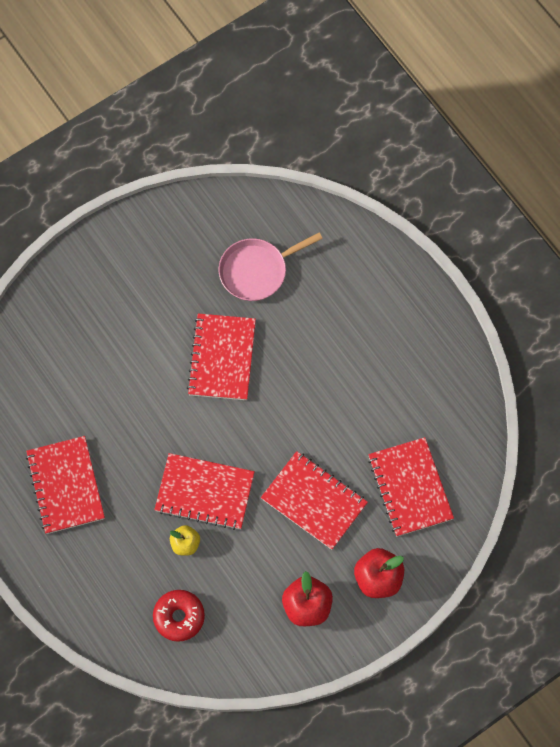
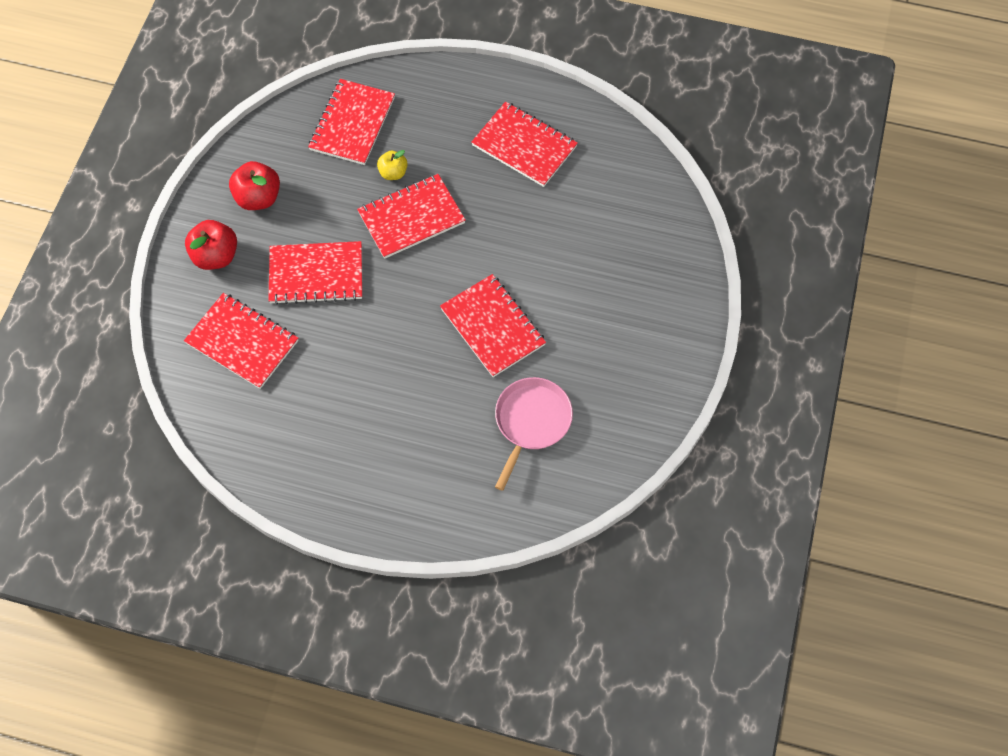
camera: 140 degrees right, 5 degrees down
(179, 617) = (352, 124): red donut -> red notebook

